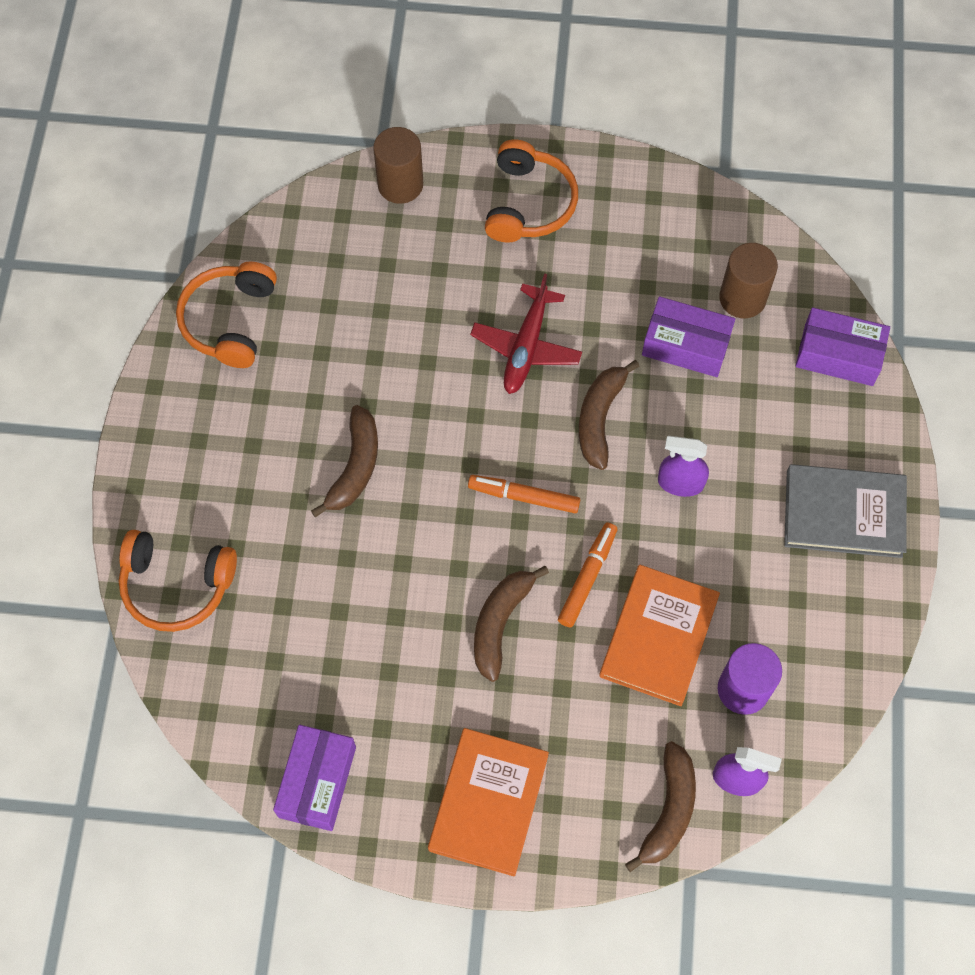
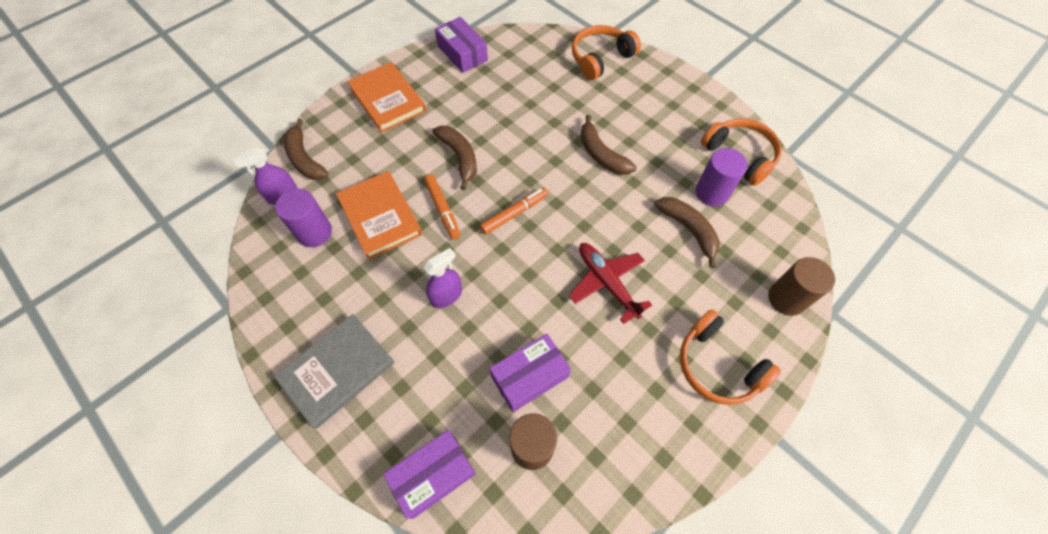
camera: 130 degrees right, 5 degrees down
(315, 318) = (711, 193): none -> purple cylinder
(599, 418) = (525, 285): brown banana -> brown banana (689, 230)

